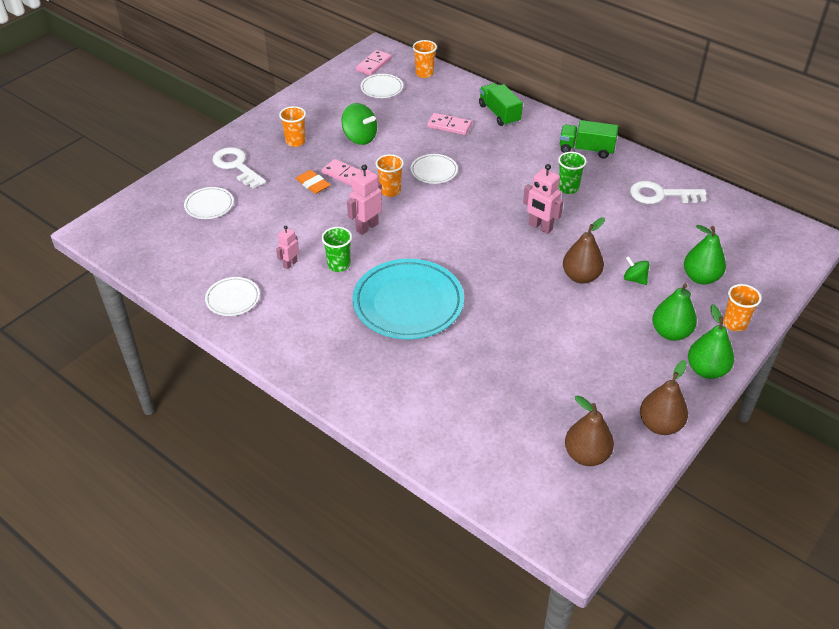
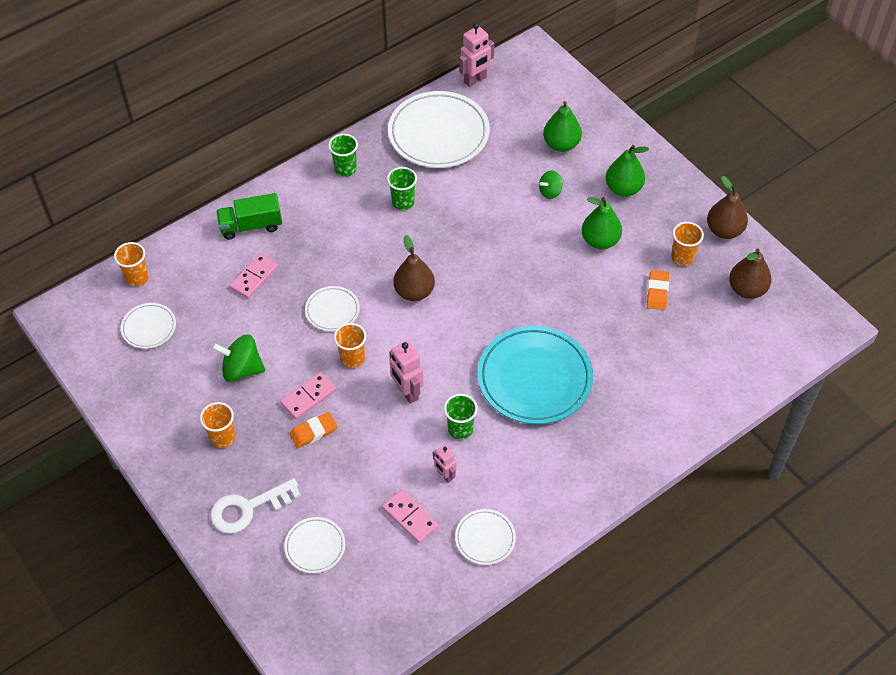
camera: 75 degrees left, 10 degrees up
(359, 138) = (242, 369): green spinning top -> green spinning top turned 135 degrees counterclockwise
(373, 64) = (92, 326): pink domino -> pink domino (410, 517)
(540, 227) = (455, 242): pink robot -> pink robot (475, 80)
(548, 378) = (657, 292): none -> orange eraser
(581, 276) = (535, 230): brown pear -> brown pear (414, 292)
(586, 149) = (345, 169): green truck -> green cup
(661, 195) = (438, 134): white key -> white plate
(706, 370) = (671, 179): green pear -> green pear (600, 241)
(735, 323) = (623, 142): orange cup -> orange cup (682, 257)

